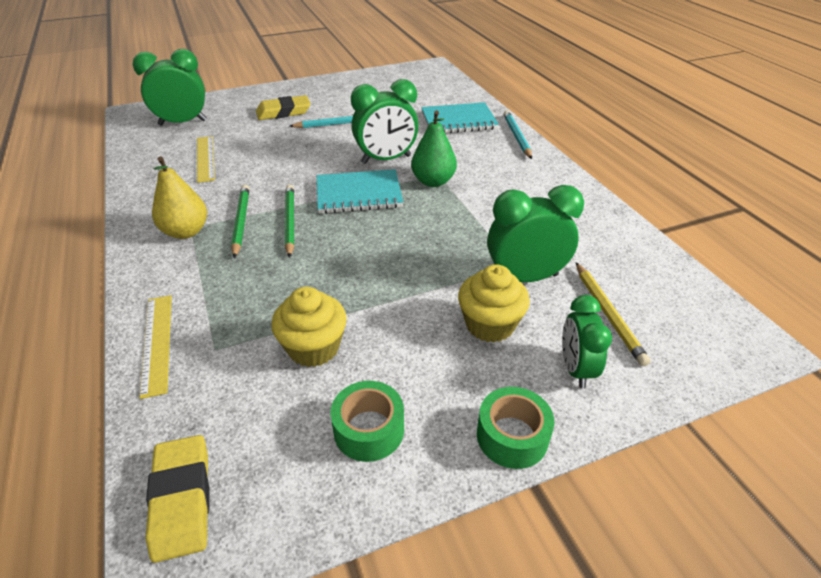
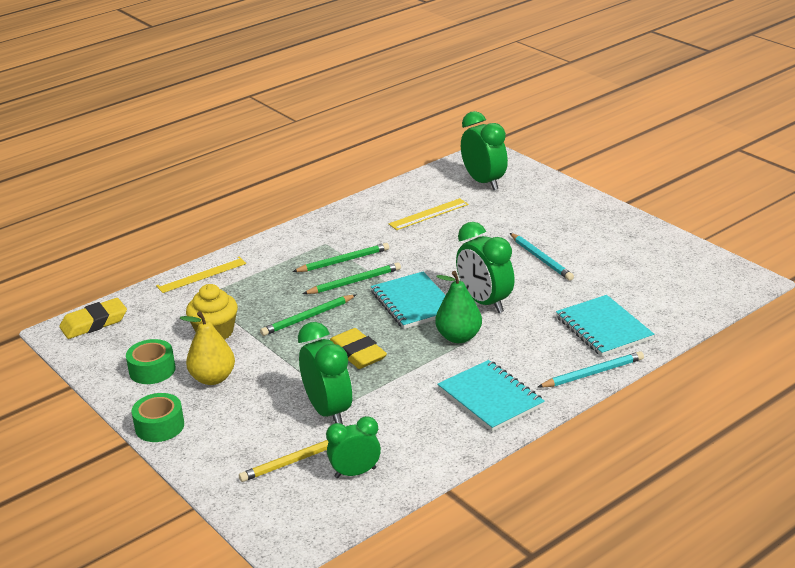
camera: 75 degrees right, 10 degrees down
(186, 232) = (319, 243): yellow pear -> yellow pear (213, 378)
(283, 112) = (543, 223): yellow eraser -> yellow eraser (357, 353)
(336, 264) = (307, 317): none -> green pencil
(490, 325) = (263, 402): yellow cupcake -> none
(534, 184) = (490, 398): none -> turquoise notebook
(576, 369) = (228, 448): green clock -> green clock (355, 473)

